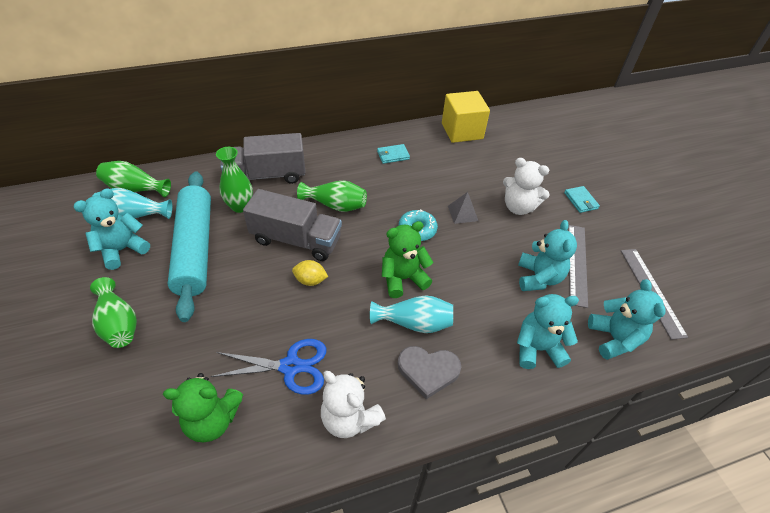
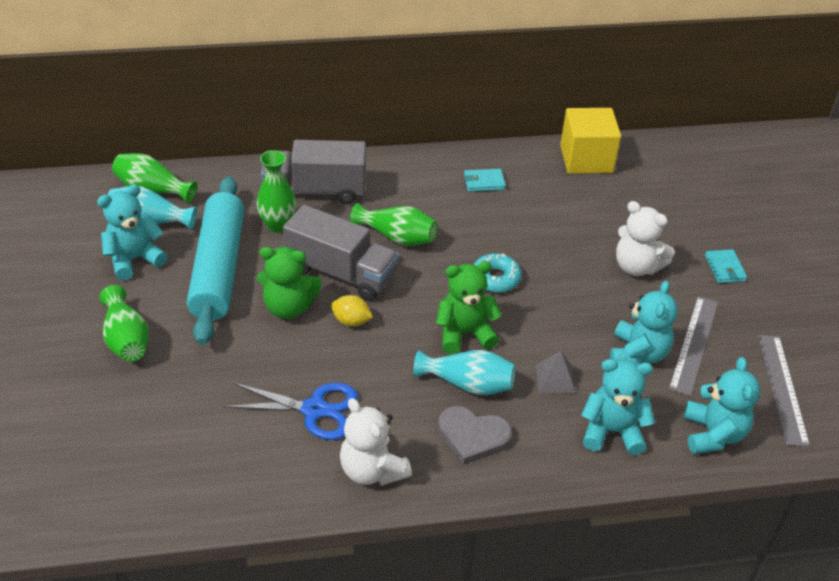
camera: 10 degrees right, 5 degrees down
(212, 420) = (221, 450): green teddy bear -> green teddy bear (288, 307)
(462, 213) = (559, 265): grey pyramid -> grey pyramid (555, 379)

